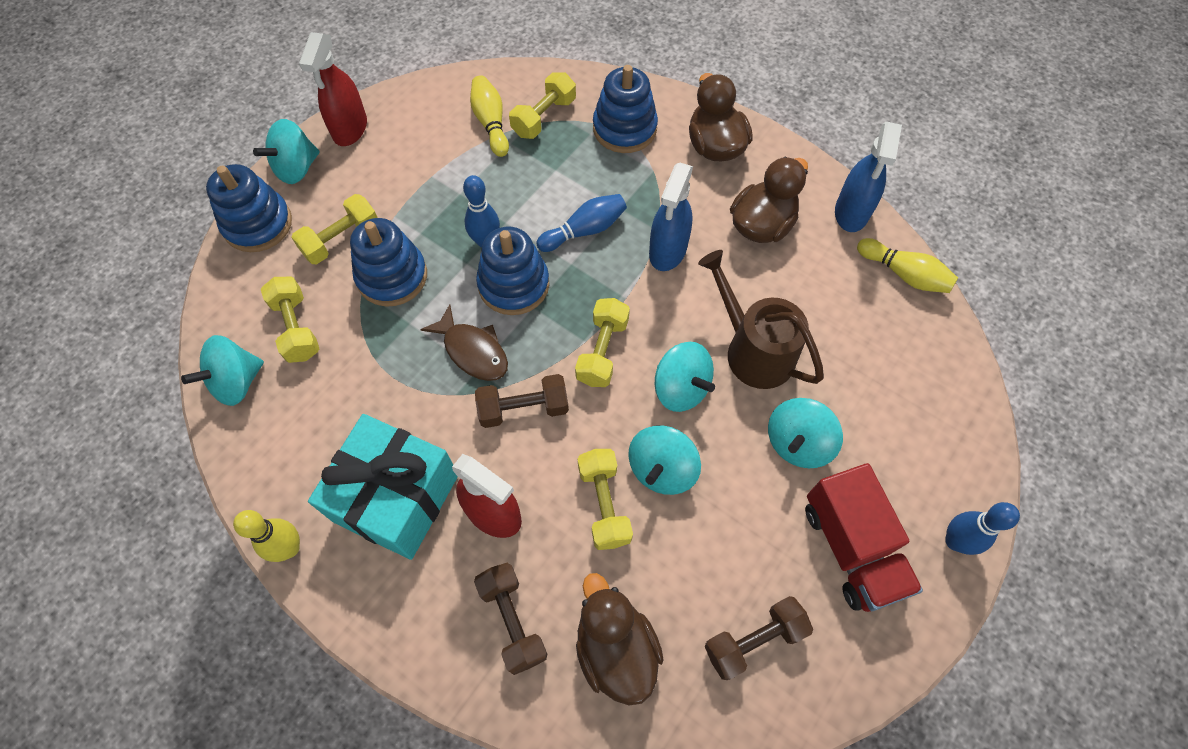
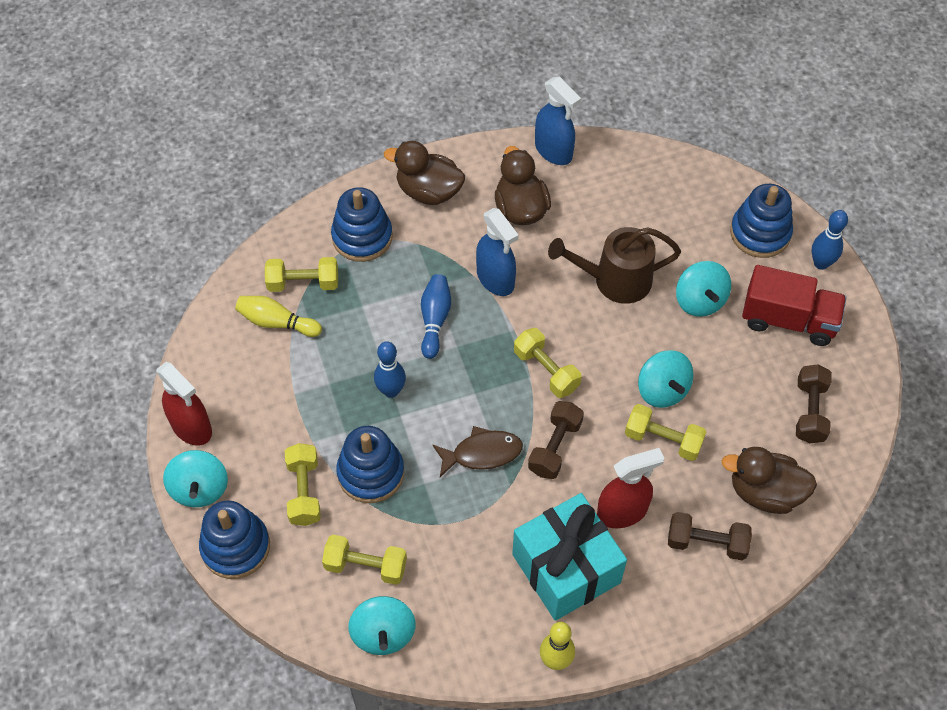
camera: 55 degrees left, 5 degrees down
(514, 285) = (445, 394): blue stacking toy -> blue stacking toy (760, 233)
(544, 117) = (303, 283): yellow dumbbell -> yellow dumbbell turned 75 degrees counterclockwise
(681, 388) = (611, 341): turquoise spinning top -> none
(904, 274) = (624, 157): yellow bowling pin -> none

